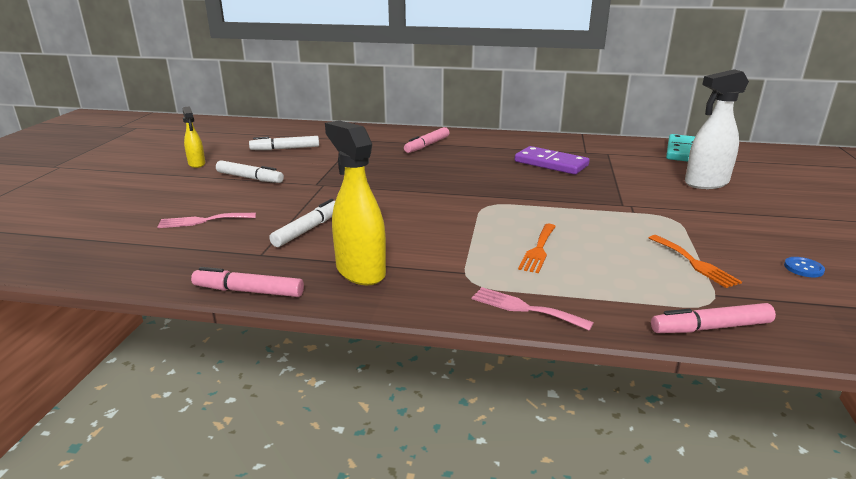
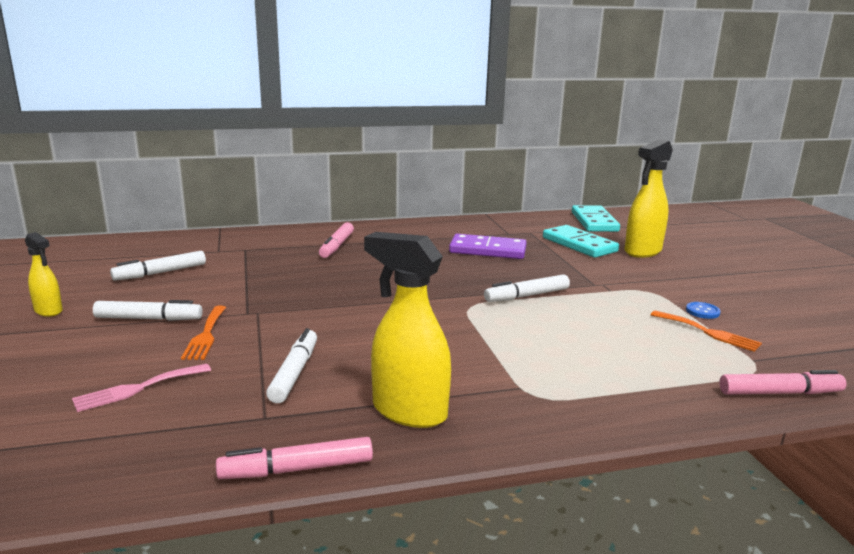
camera: 25 degrees left, 5 degrees down
(524, 308) = (615, 413): pink fork -> none
(538, 250) = (566, 347): orange fork -> orange fork (205, 335)
(547, 204) = (526, 296): none -> white marker
(645, 169) = (579, 245): none -> turquoise domino
(706, 183) = (642, 251): white spray bottle -> yellow spray bottle
(710, 327) = (780, 393): pink marker -> pink marker turned 150 degrees counterclockwise
(803, 268) = (790, 320): blue button -> blue button (702, 311)

